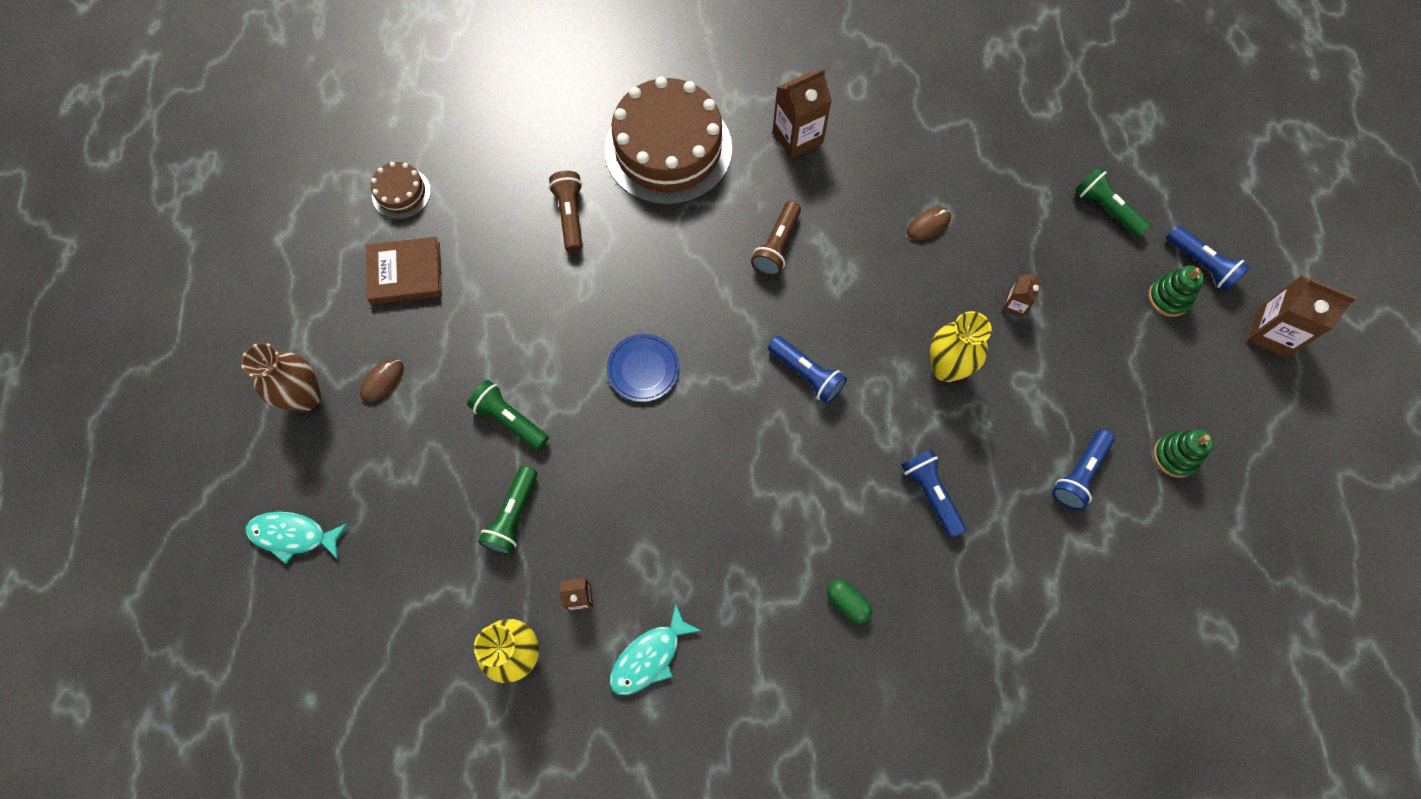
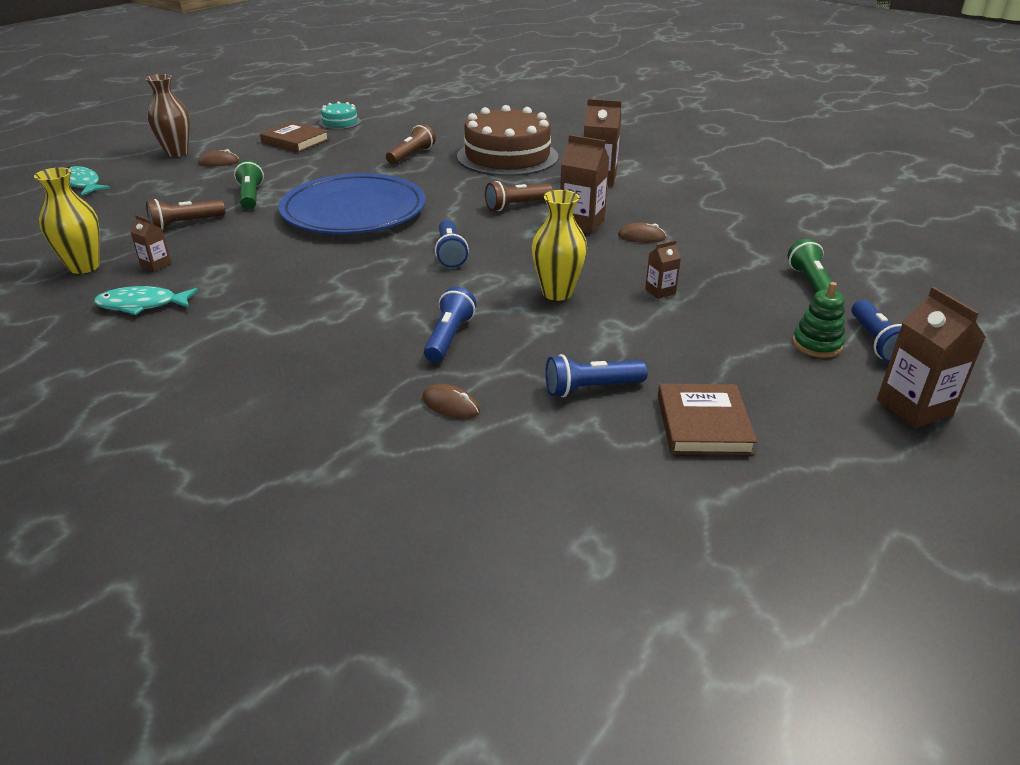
camera: 40 degrees right, 35 degrees down
(401, 193) = (340, 122): brown cake -> turquoise cake
(513, 516) = (185, 224): green flashlight -> brown flashlight
(643, 369) = (354, 211): blue plate -> blue plate, size x2.36
(847, 602) = (300, 351): green capsule -> none
(861, 238) = (581, 223): none -> brown carton
(1013, 570) = (450, 405): none -> brown mouse
(1175, 456) = (703, 424): green stacking toy -> brown book

